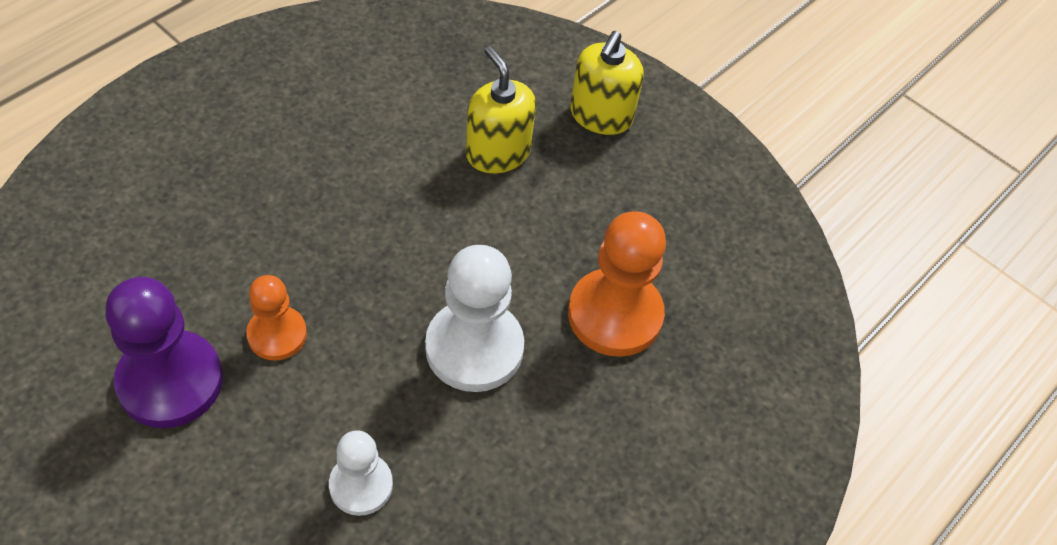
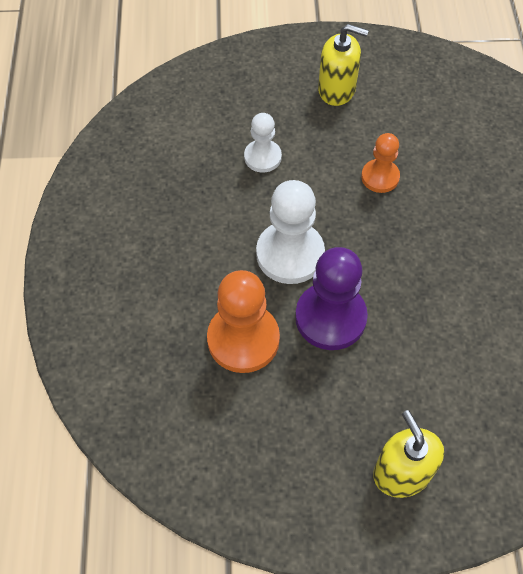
camera: 140 degrees right, 5 degrees up
(170, 381) = (390, 123): purple pawn -> purple pawn (330, 317)
(497, 153) = (421, 376): yellow soap dispenser -> yellow soap dispenser (337, 89)

